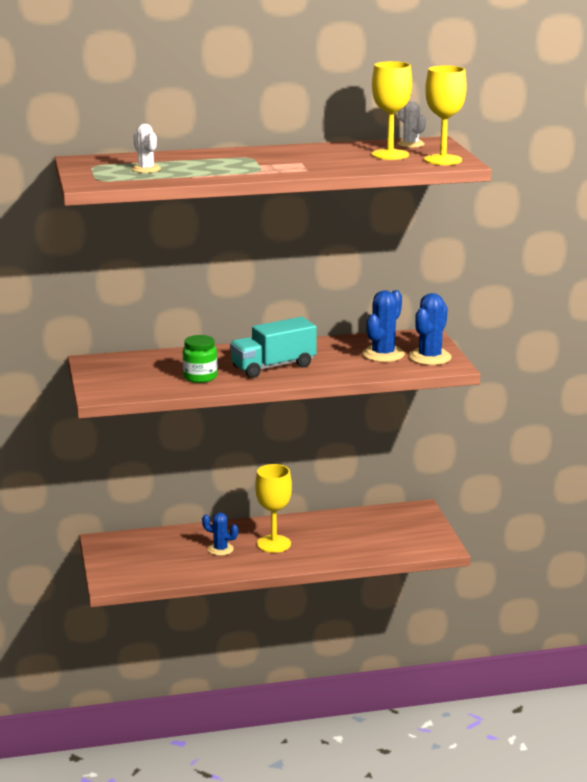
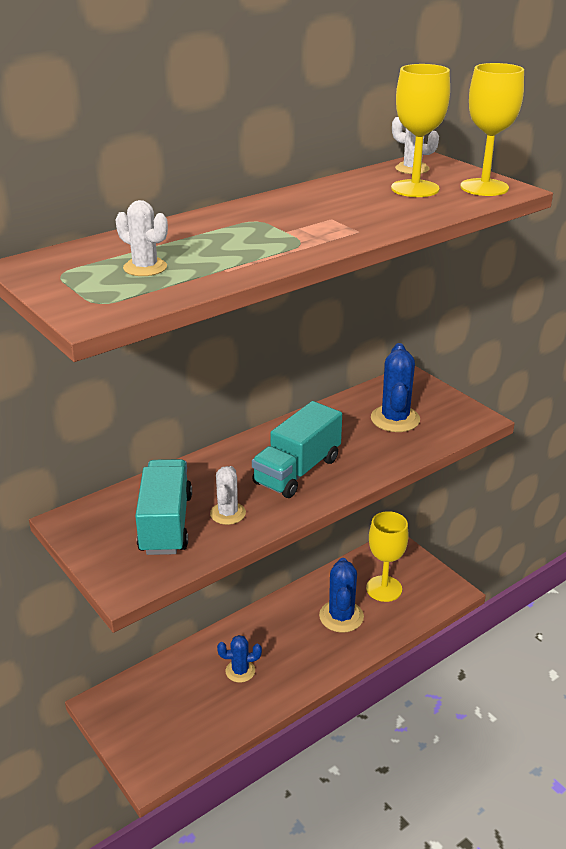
camera: 25 degrees left, 10 degrees up
(153, 374) = (166, 524): none -> turquoise truck
(200, 377) = (228, 513): green jar -> white cactus
(273, 544) = (290, 643): yellow goblet -> yellow goblet (384, 589)
(429, 357) = (445, 411): blue cactus -> blue cactus (341, 616)

